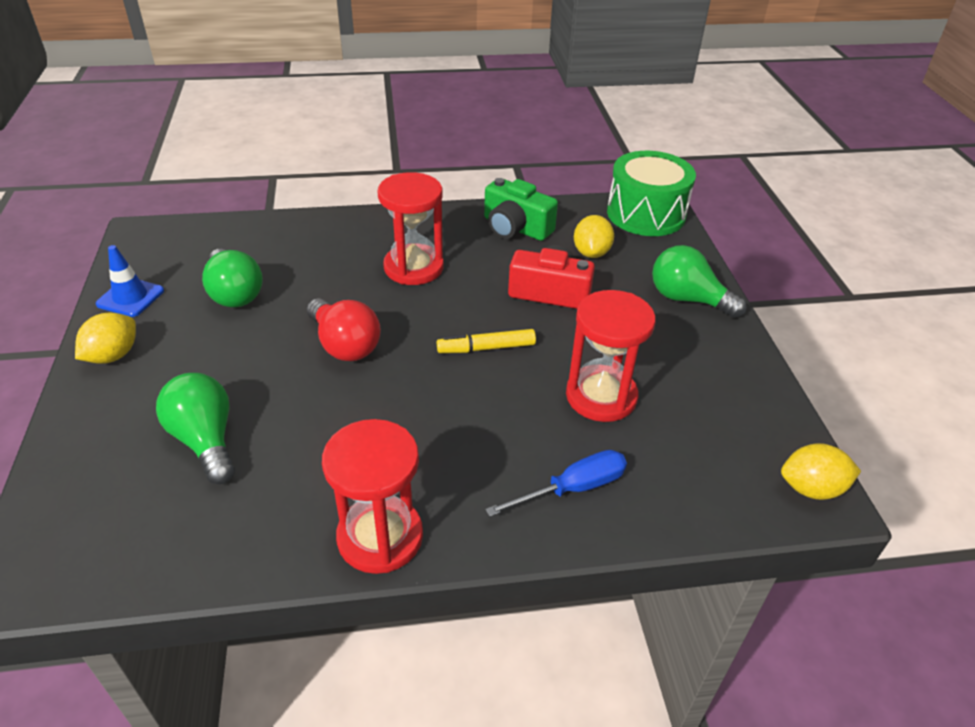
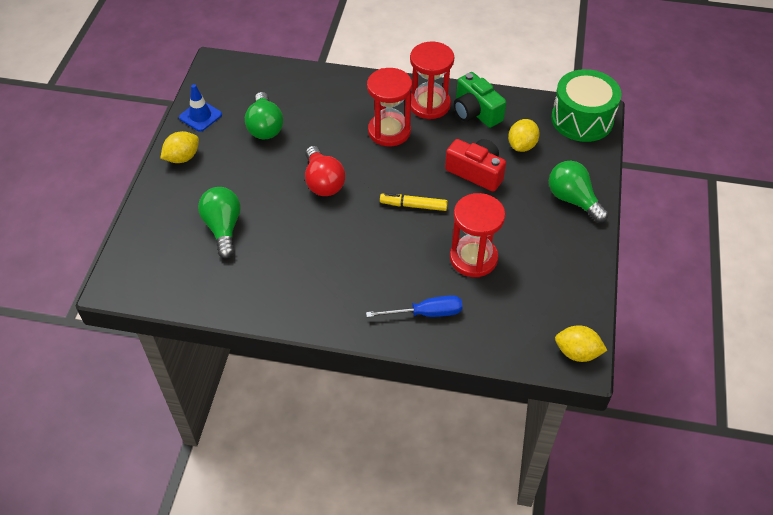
camera: 20 degrees right, 10 degrees up
(380, 537) = (303, 312): red hourglass -> red hourglass (429, 104)

